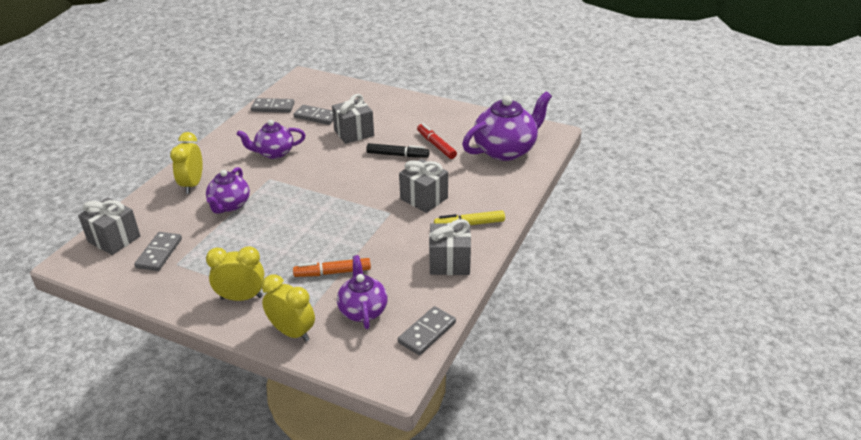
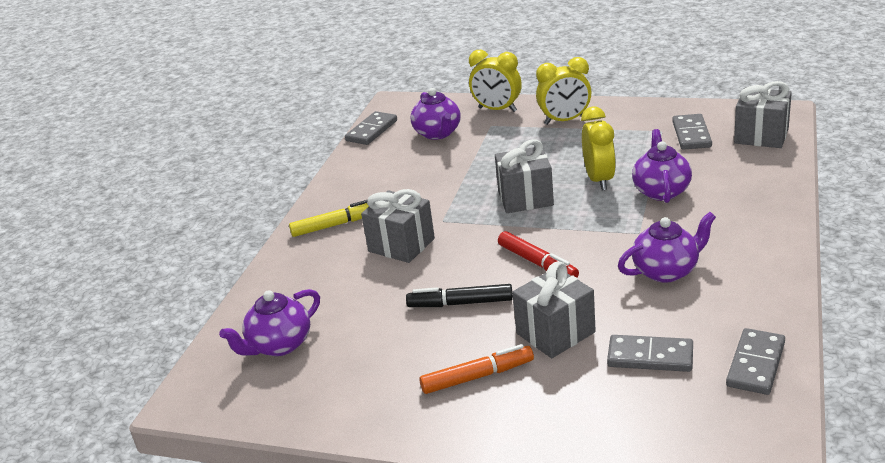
camera: 175 degrees right, 5 degrees down
(192, 185) = (741, 205): yellow clock -> yellow clock (599, 180)
(273, 107) = (756, 364): grey domino -> grey domino turned 60 degrees counterclockwise
(332, 272) = (483, 153): orange marker -> orange marker (477, 376)
(436, 145) = (400, 333): red marker -> red marker (537, 263)
(449, 263) = (357, 183): grey gift -> grey gift (525, 198)
(505, 150) = (279, 345): purple teapot -> purple teapot, size x0.61

